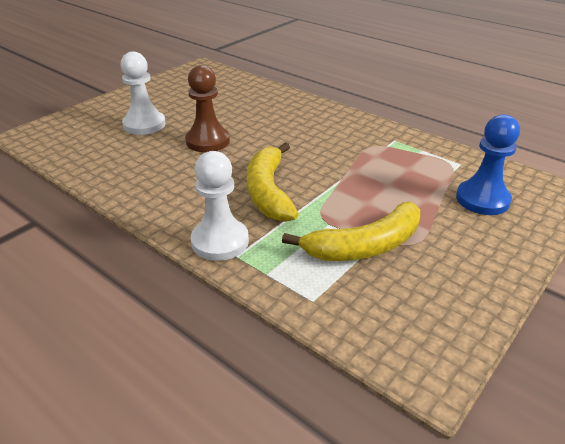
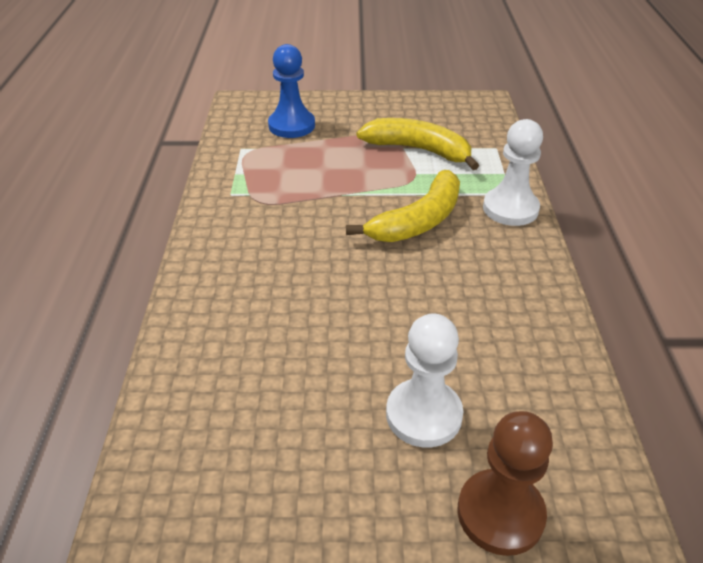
camera: 130 degrees left, 5 degrees up
(207, 141) = (386, 319): brown pawn -> brown pawn (500, 513)

